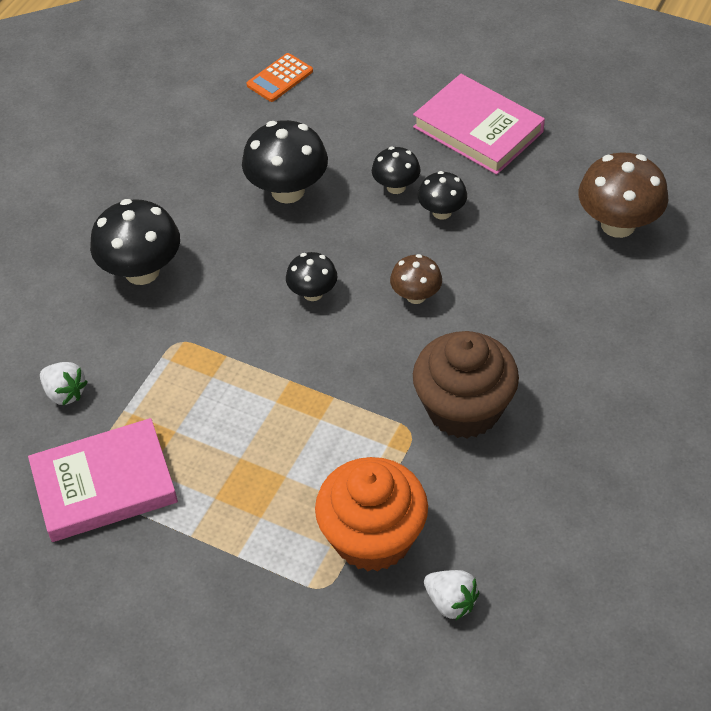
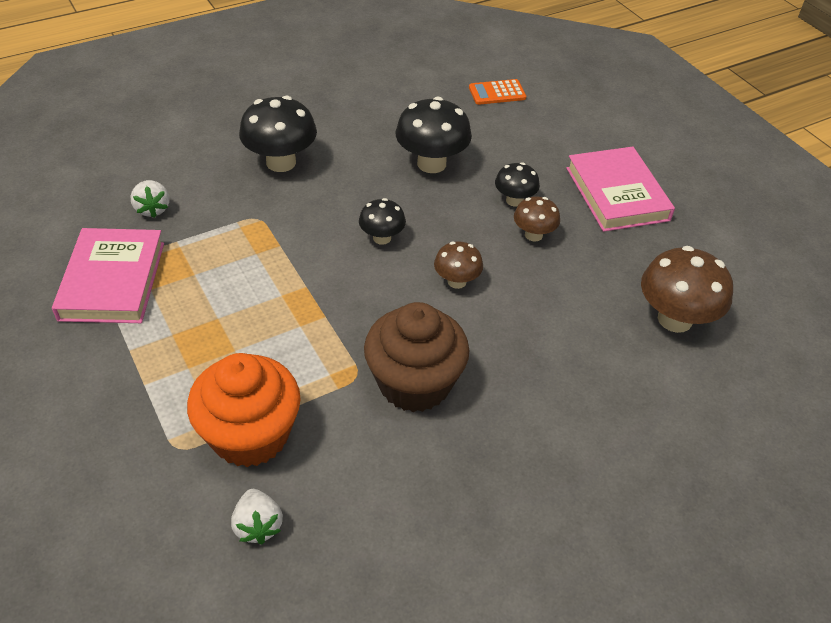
camera: 30 degrees right, 5 degrees down
(104, 484) = (113, 281): pink book -> pink book turned 75 degrees clockwise
(442, 212) = (533, 235): black mushroom -> brown mushroom

